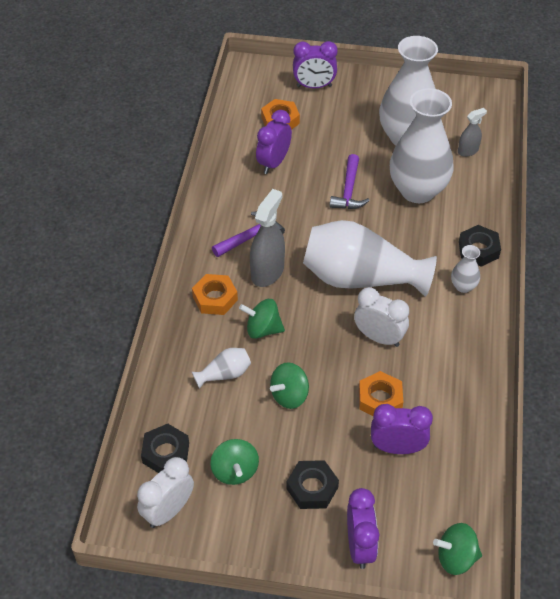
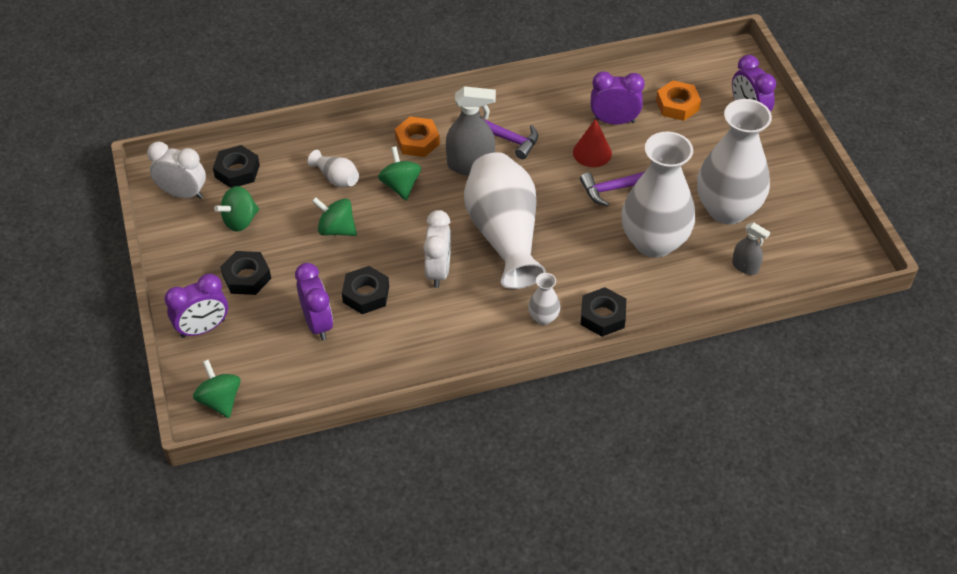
camera: 65 degrees right, 0 degrees up
(301, 189) = (592, 153): none -> red cone
(380, 399) = (366, 294): orange nut -> black nut

